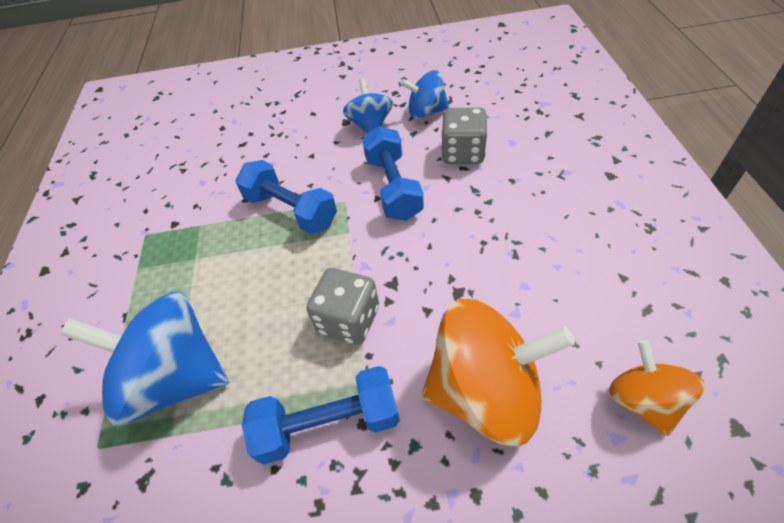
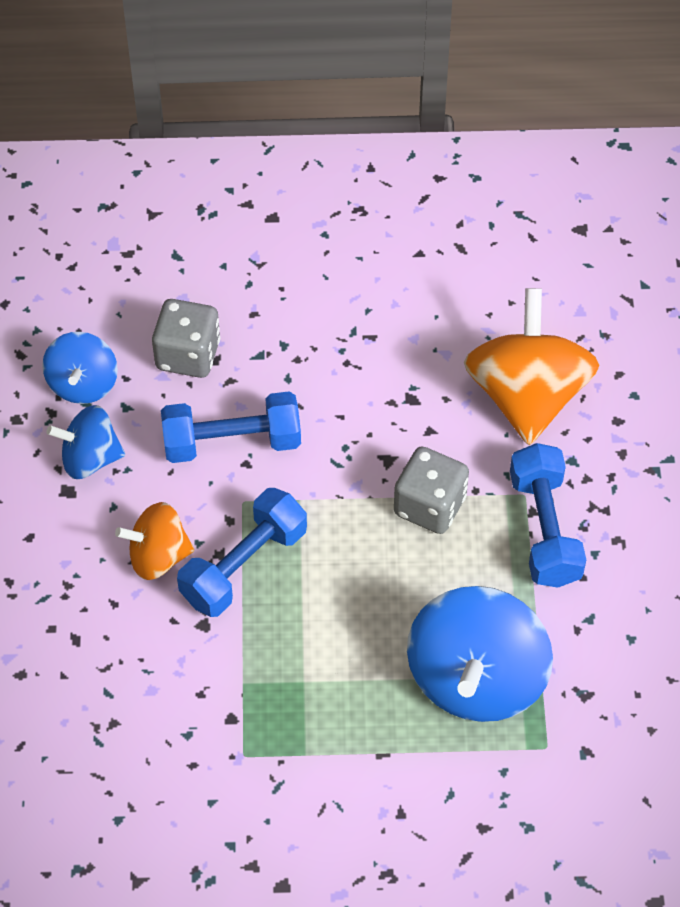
camera: 90 degrees left, 5 degrees up
(643, 400) = (550, 282): orange spinning top -> orange spinning top (158, 556)

